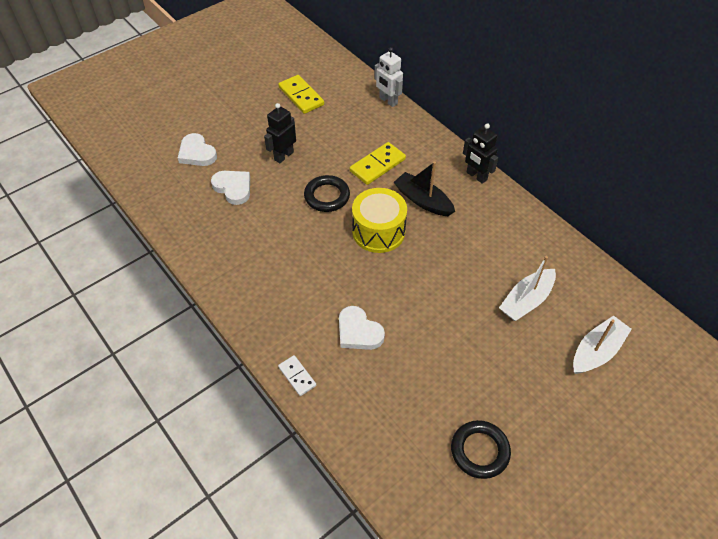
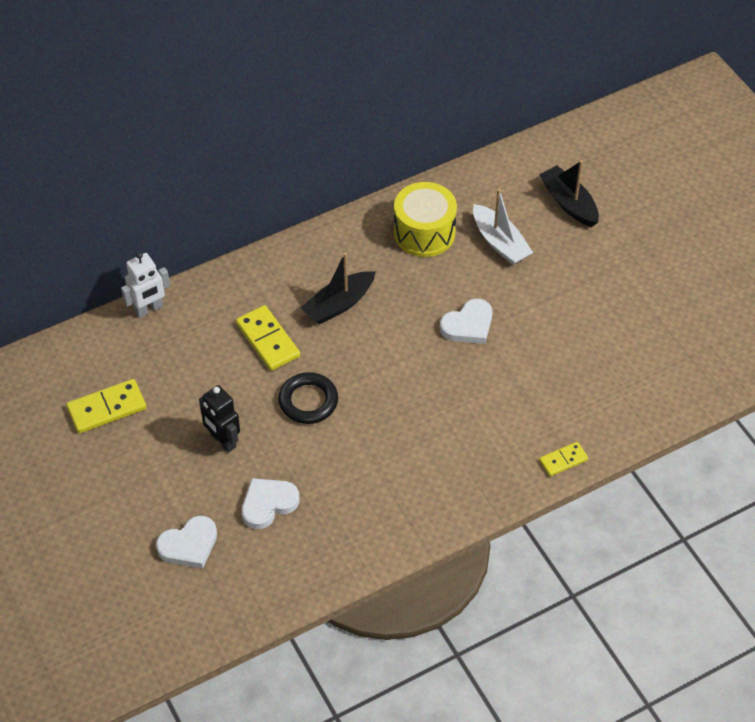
camera: 80 degrees left, 0 degrees up
(297, 376) = (563, 460): white domino -> yellow domino
(358, 331) = (515, 397): white heart -> white heart (468, 325)
(378, 231) = (377, 356): yellow drum -> yellow drum (424, 233)
(476, 176) = (312, 245): black robot -> none
(479, 451) = (663, 320): black ring -> none
(596, 351) = (569, 203): white boat -> black boat

